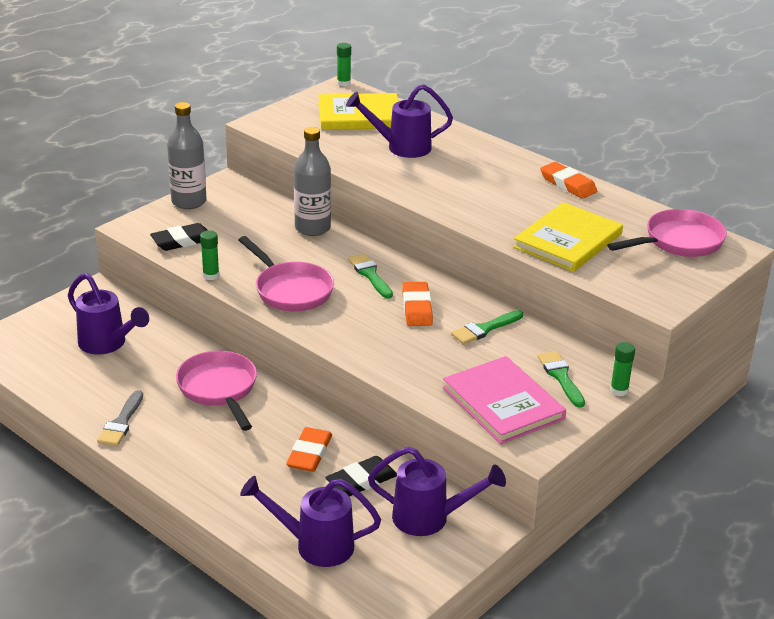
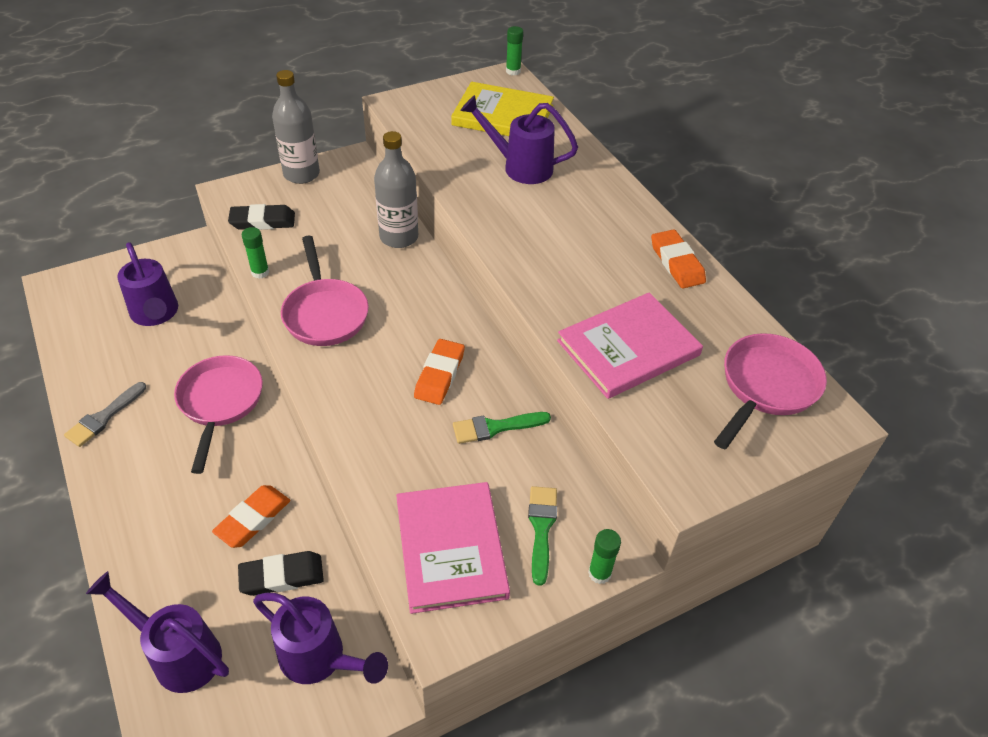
camera: 20 degrees right, 15 degrees up
(370, 275) = (418, 315): green brush -> none
(567, 240) = (628, 348): yellow book -> pink book
(679, 242) = (766, 387): pink pan -> pink pan turned 45 degrees counterclockwise

